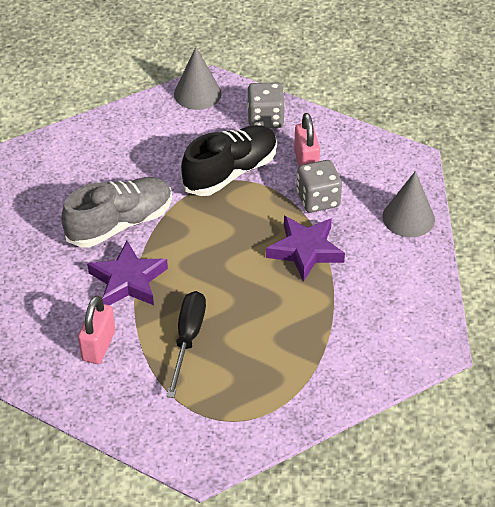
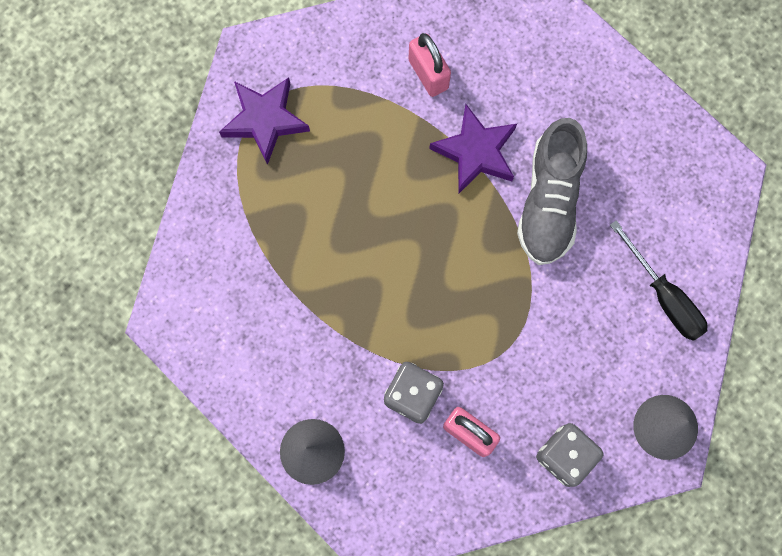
camera: 135 degrees right, 30 degrees up
(187, 339) = (368, 143): black screwdriver -> black screwdriver (663, 296)
(230, 172) = (522, 352): black shoe -> none
(305, 250) = (366, 322): purple star -> purple star (265, 120)

